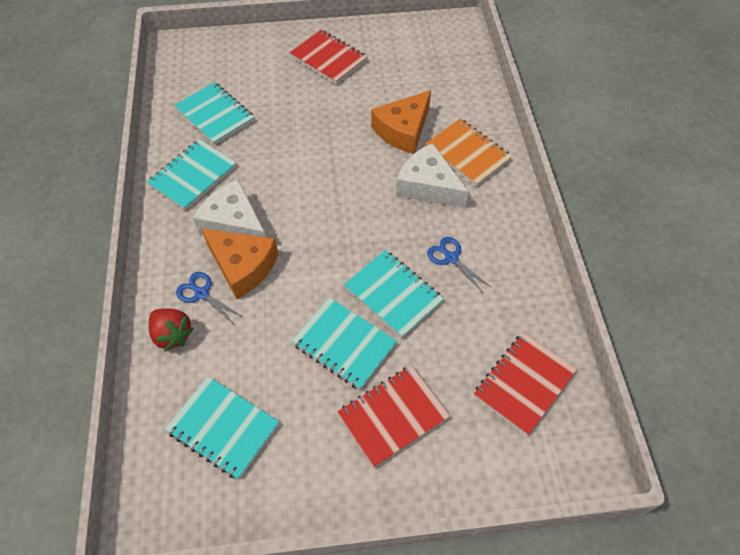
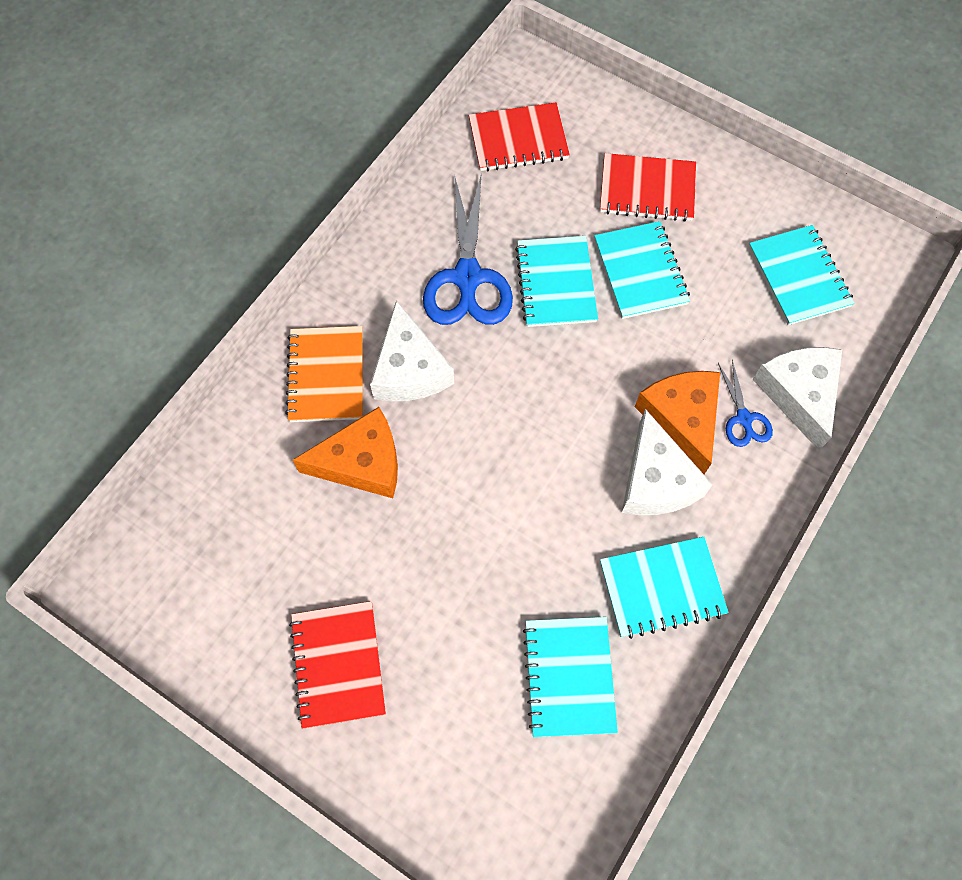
camera: 140 degrees left, 10 degrees up
(172, 335) = (799, 394): red strawberry -> white cheese
(451, 258) = (467, 277): blue scissors -> blue scissors, size x2.01

